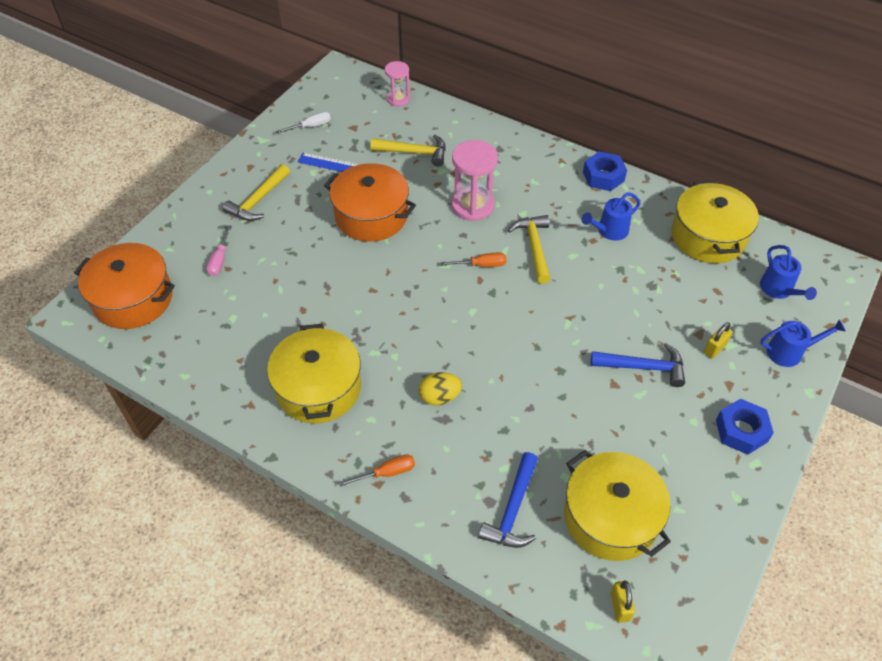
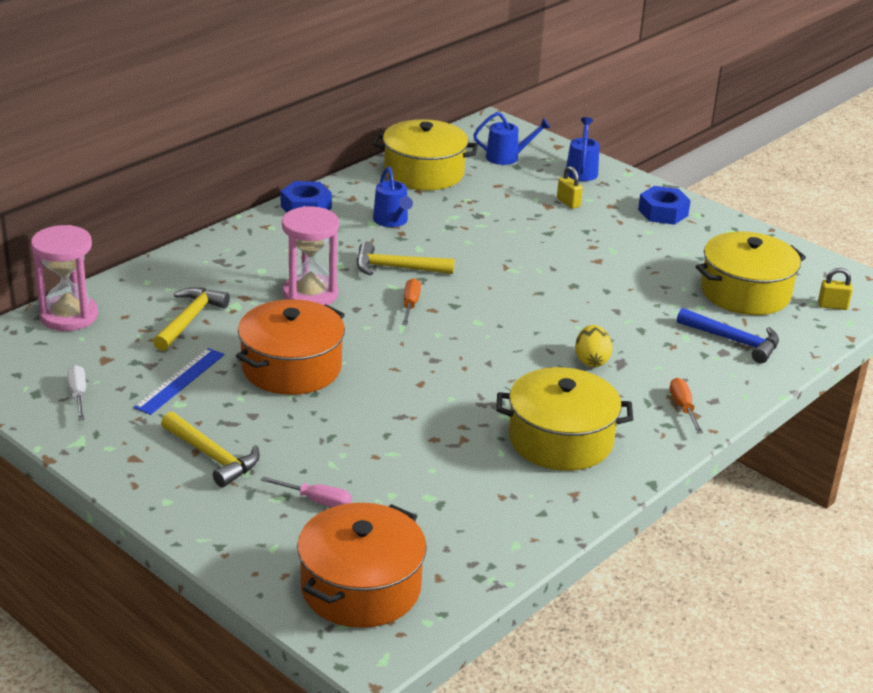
camera: 80 degrees left, 20 degrees down
(398, 99) = (69, 316): pink hourglass -> pink hourglass, size x1.64
(643, 367) = (581, 241): blue hammer -> none

